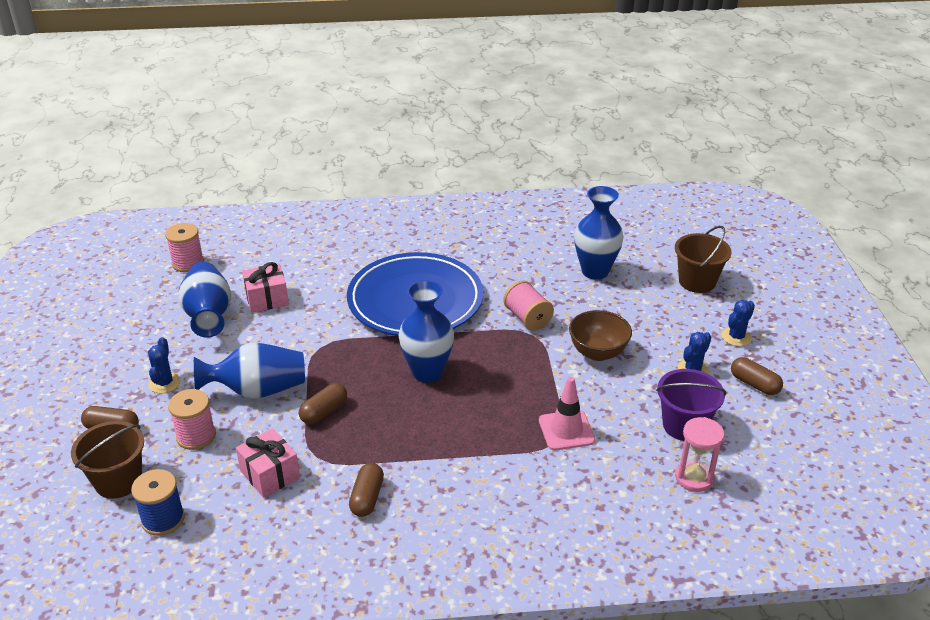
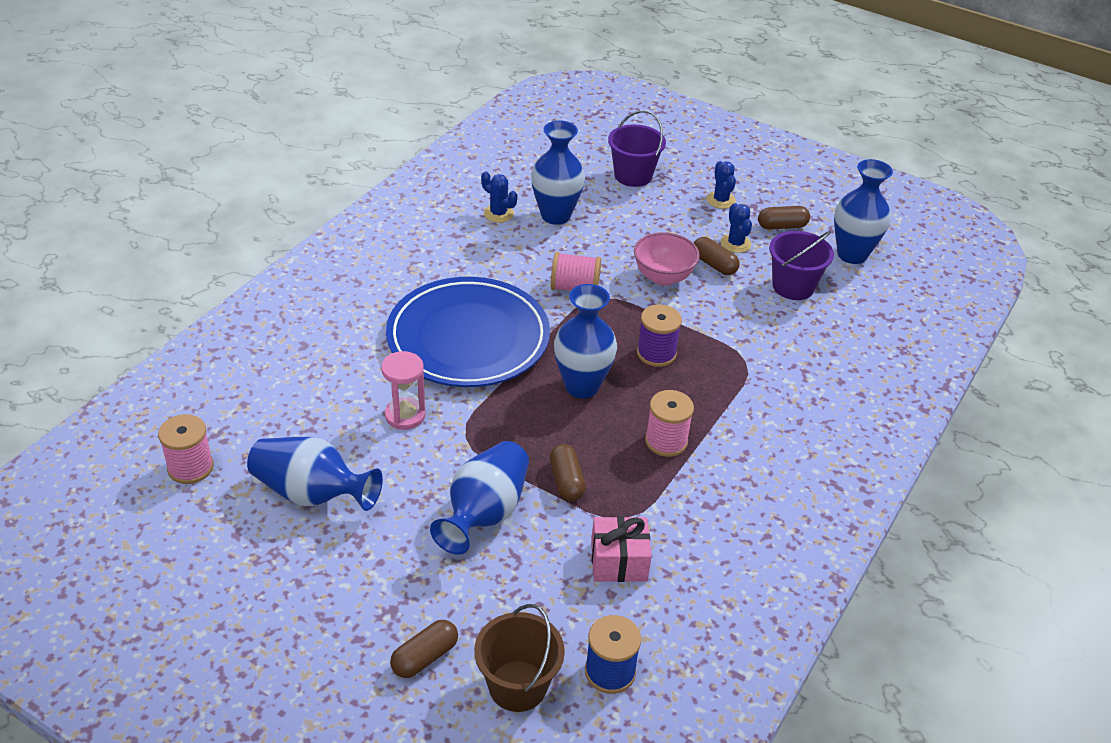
camera: 55 degrees left, 5 degrees up
(164, 383) = (393, 581): blue cactus -> blue cactus (498, 214)
(196, 436) = (508, 592): pink spool -> pink spool (666, 441)
(267, 299) = (339, 436): pink gift -> none
(367, 498) = (711, 510): brown capsule -> brown capsule (714, 264)
(506, 390) = (656, 353): none -> purple spool
(566, 430) = (739, 348): pink traffic cone -> none
(598, 352) = (663, 277): brown bowl -> pink bowl
(694, 477) = (852, 316): pink hourglass -> pink hourglass (405, 415)
(697, 281) = (633, 175): brown bucket -> purple bucket
(778, 441) = (852, 254): none -> blue vase

